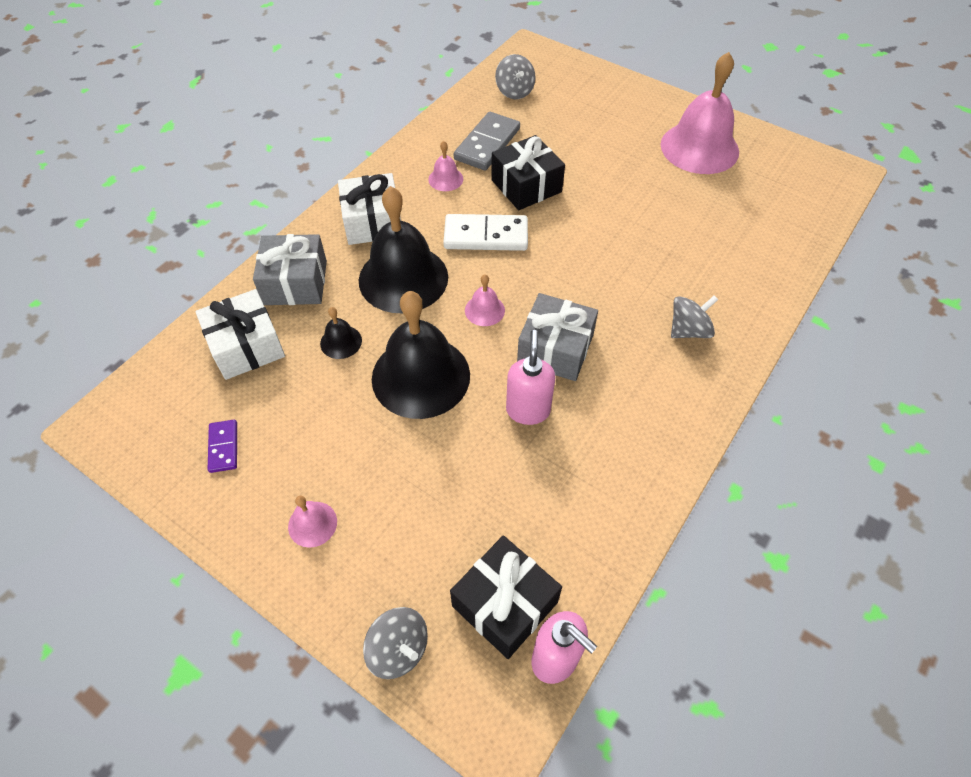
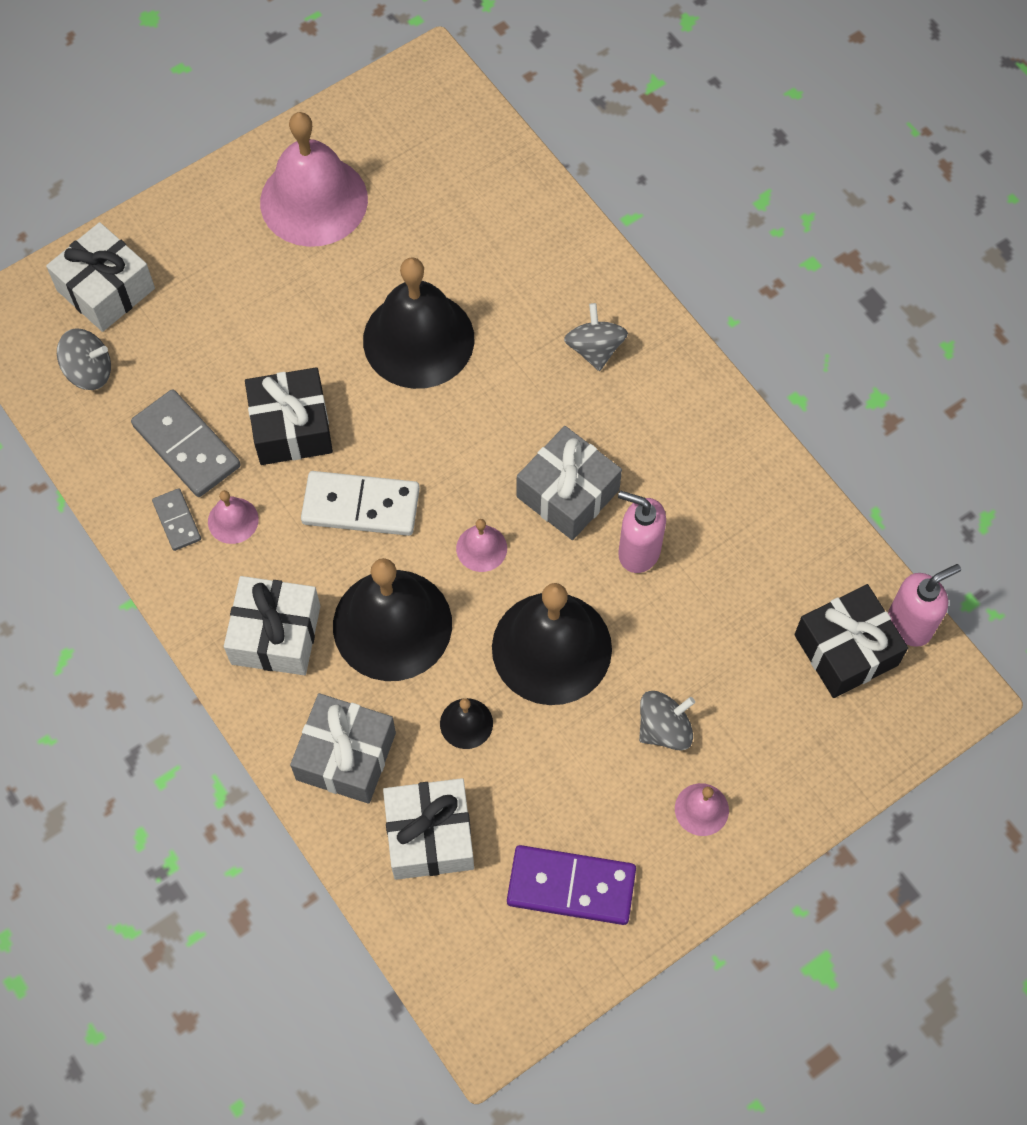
camera: 70 degrees left, 10 degrees up
(223, 447) = (571, 887): purple domino -> purple domino, size x1.85
(398, 649) = (860, 758): grey spinning top -> grey spinning top (664, 729)
(433, 155) = (177, 521): none -> grey domino
(486, 236) = (361, 506): white domino -> white domino turned 75 degrees clockwise
(573, 82) = (106, 289): none -> white gift
(631, 228) = (418, 339): none -> black bell

